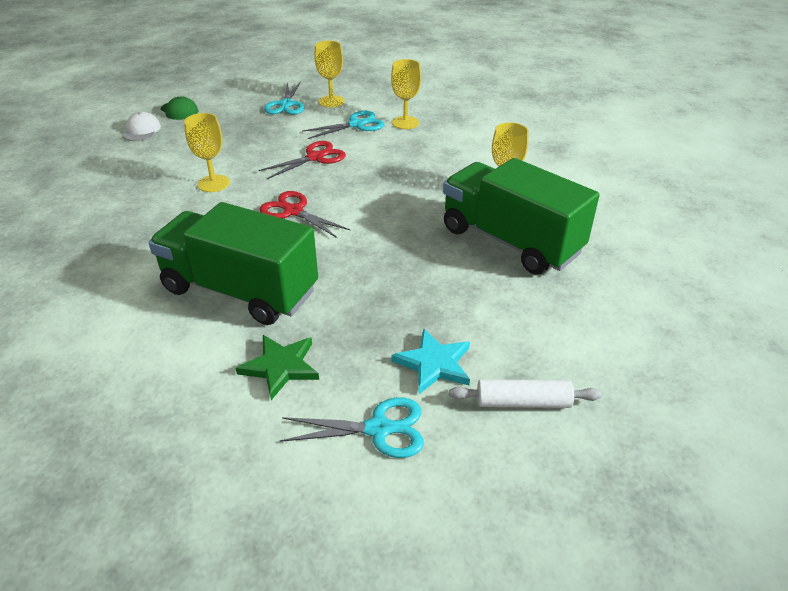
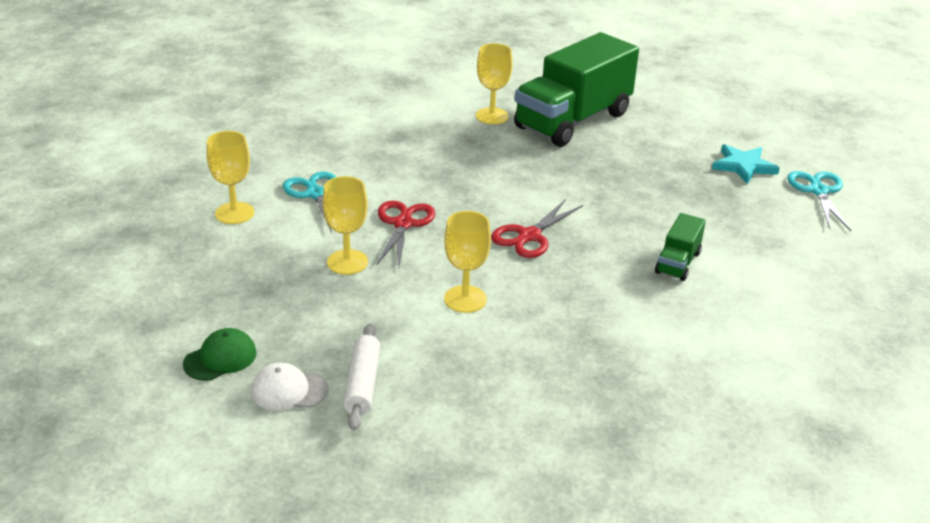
camera: 90 degrees left, 5 degrees down
(240, 291) = (678, 263): green truck -> green truck, size x0.44
(280, 367) = (773, 235): green star -> none
(286, 104) = (232, 251): turquoise scissors -> none
(315, 157) = (403, 224): red scissors -> red scissors turned 45 degrees clockwise
(405, 123) = (318, 160): yellow goblet -> yellow goblet (347, 262)
(523, 402) = (769, 136): white rolling pin -> white rolling pin (362, 384)

